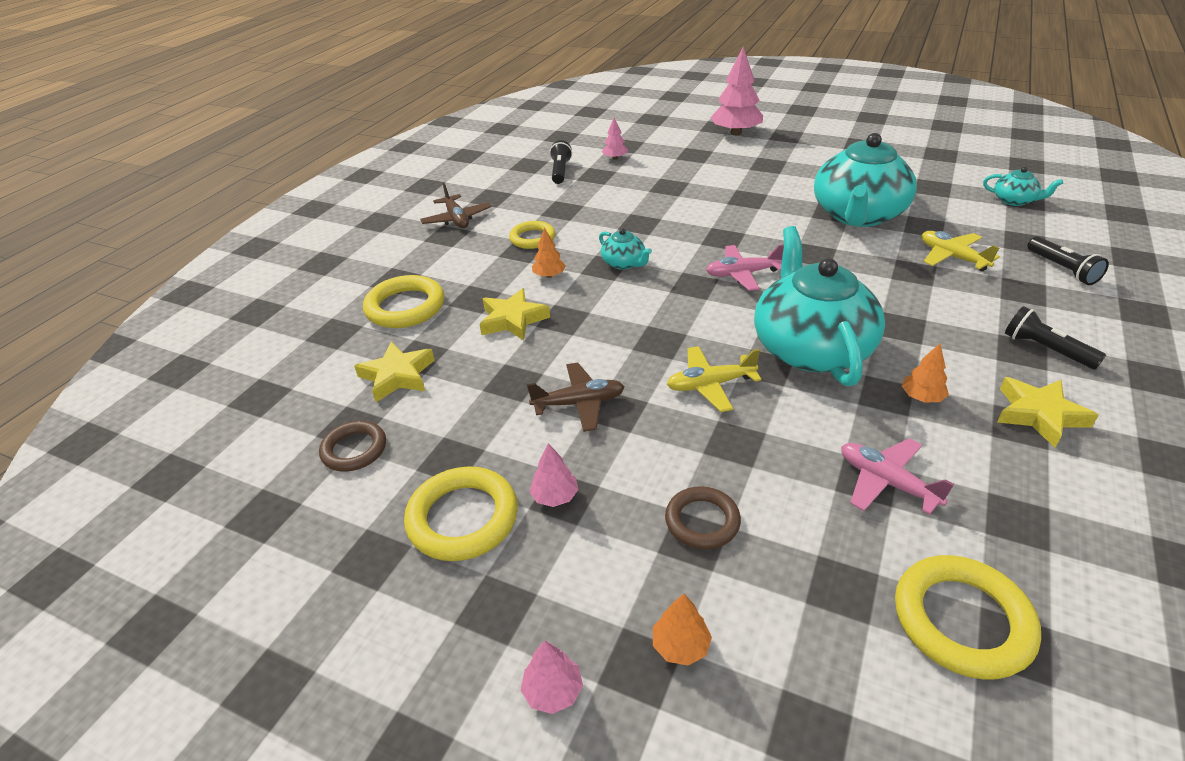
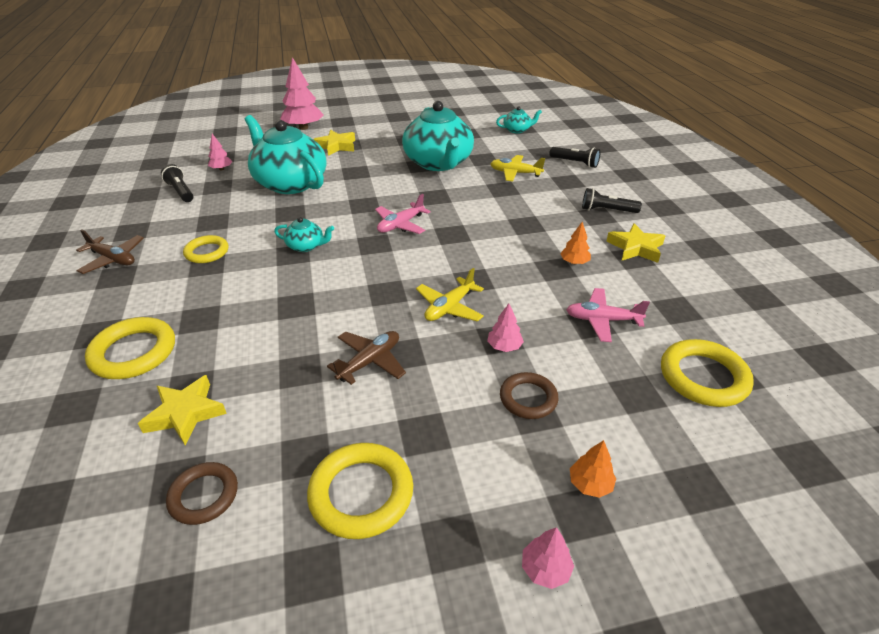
camera: 40 degrees left, 0 degrees up
(513, 320) = (252, 322): yellow star -> yellow star (336, 146)
(549, 275) = (251, 276): orange tree -> none
(555, 496) = (416, 437): pink tree -> pink tree (504, 346)
(810, 348) = (488, 257): turquoise teapot -> turquoise teapot (290, 183)

